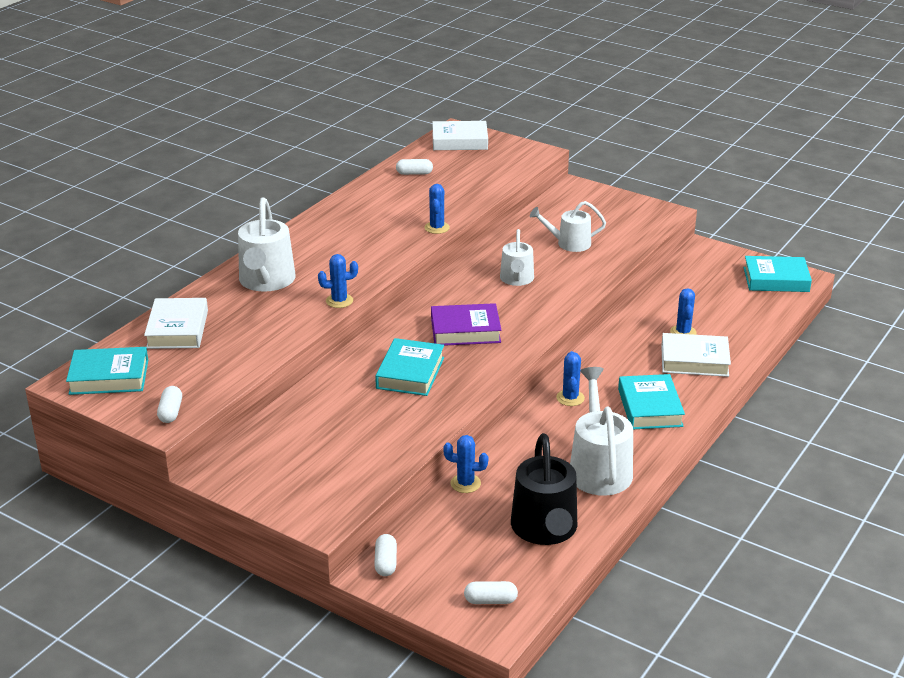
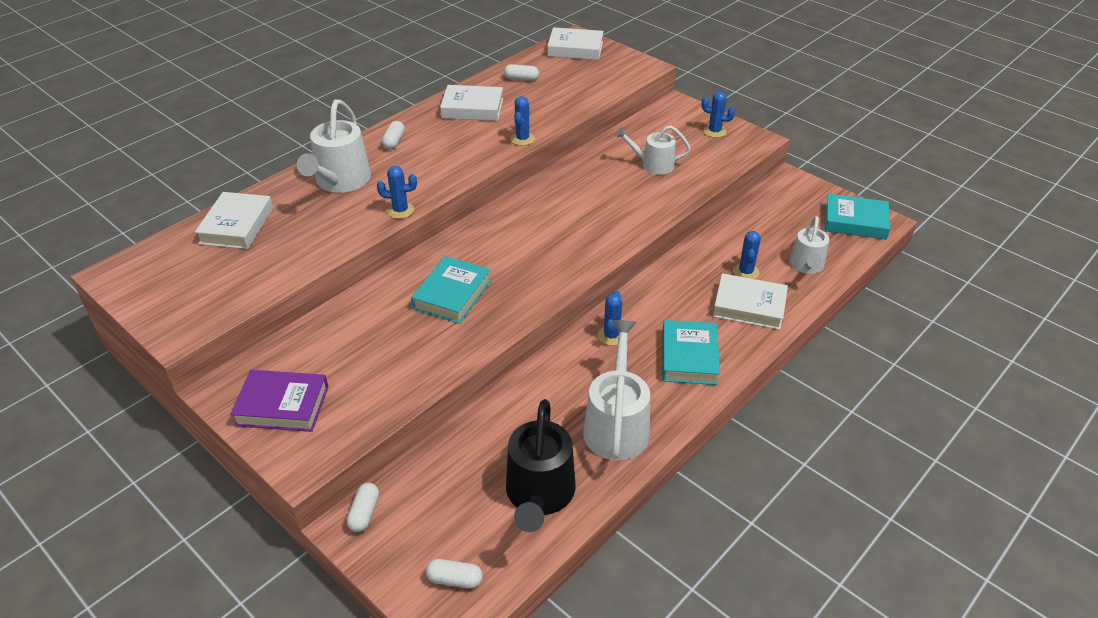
camera: 10 degrees right, 10 degrees up
(109, 377) = (151, 272): turquoise book -> none
(171, 412) = (190, 321): white capsule -> white capsule (394, 142)
(374, 204) = (472, 108): none -> white book
(465, 330) = (522, 252): purple book -> purple book (282, 406)
(465, 483) = (476, 425): blue cactus -> blue cactus (714, 131)
(516, 279) = (590, 199): white watering can -> white watering can (806, 265)

